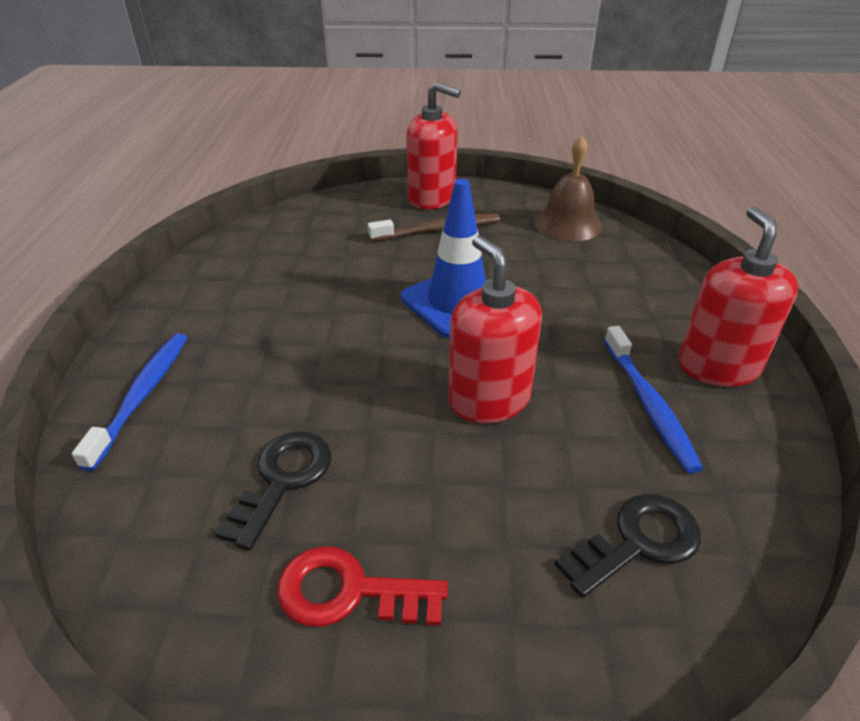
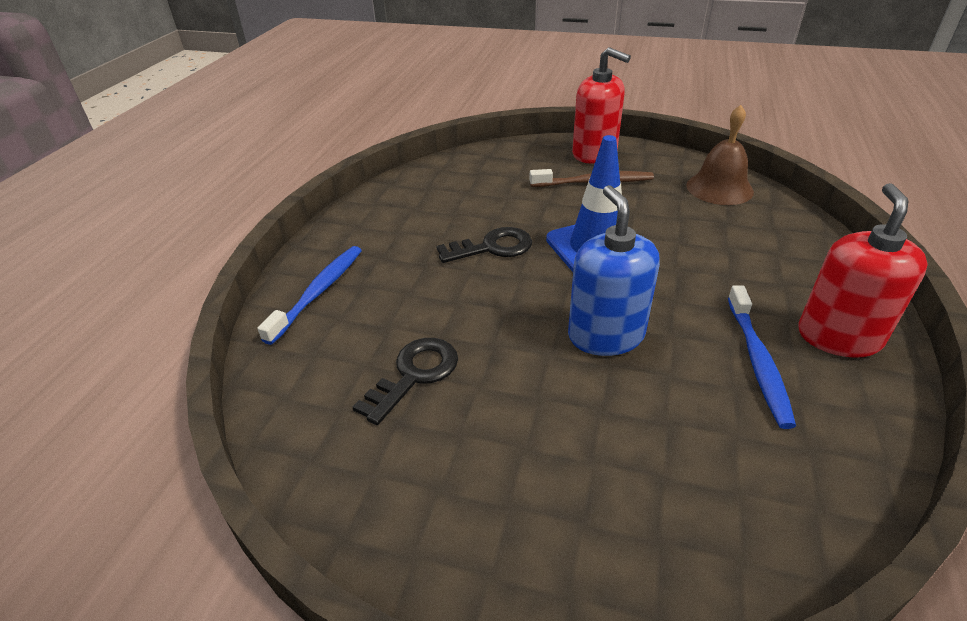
camera: 15 degrees right, 0 degrees up
(348, 592) = (449, 472): red key -> none
(489, 399) = (605, 335): red soap dispenser -> blue soap dispenser
(638, 542) = (715, 479): black key -> black key (492, 247)

